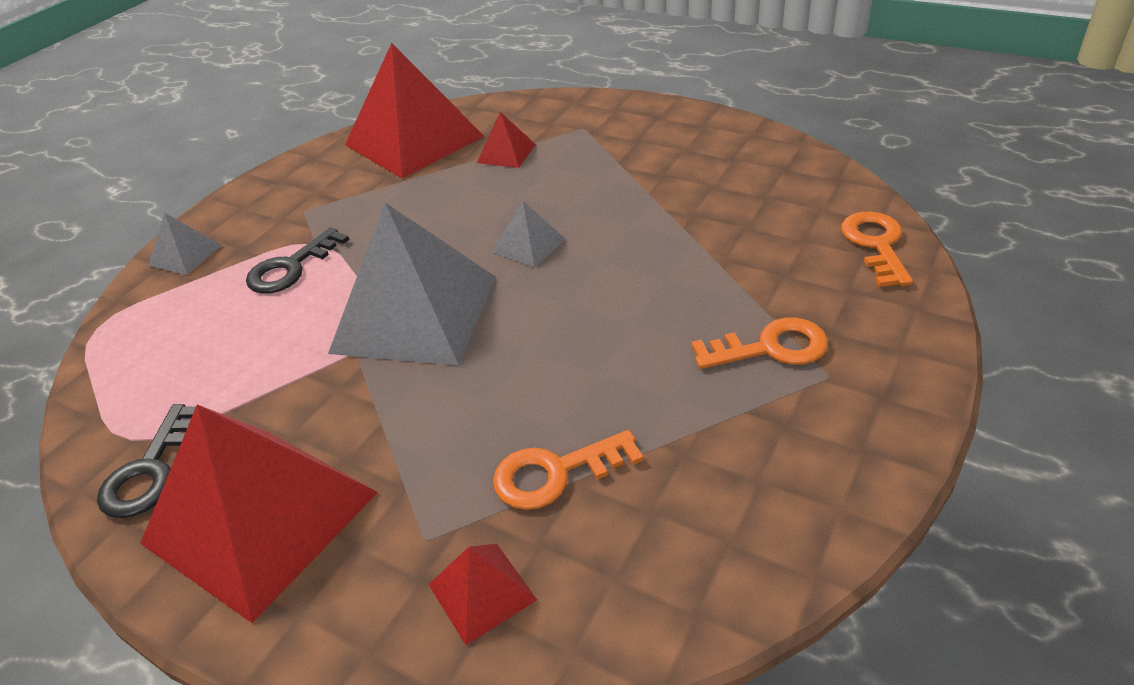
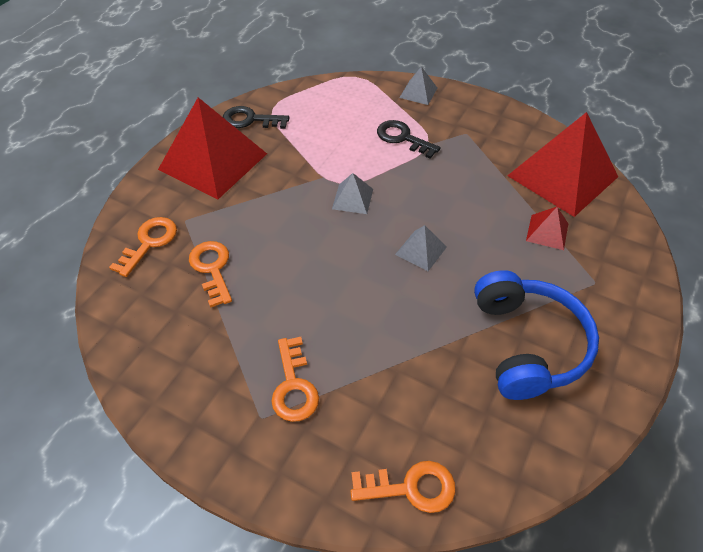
camera: 85 degrees right, 10 degrees up
(415, 314) = (352, 199): grey pyramid -> grey pyramid, size x0.44
(482, 591) = (149, 243): red pyramid -> orange key
(672, 169) = (528, 344): none -> blue headphones

